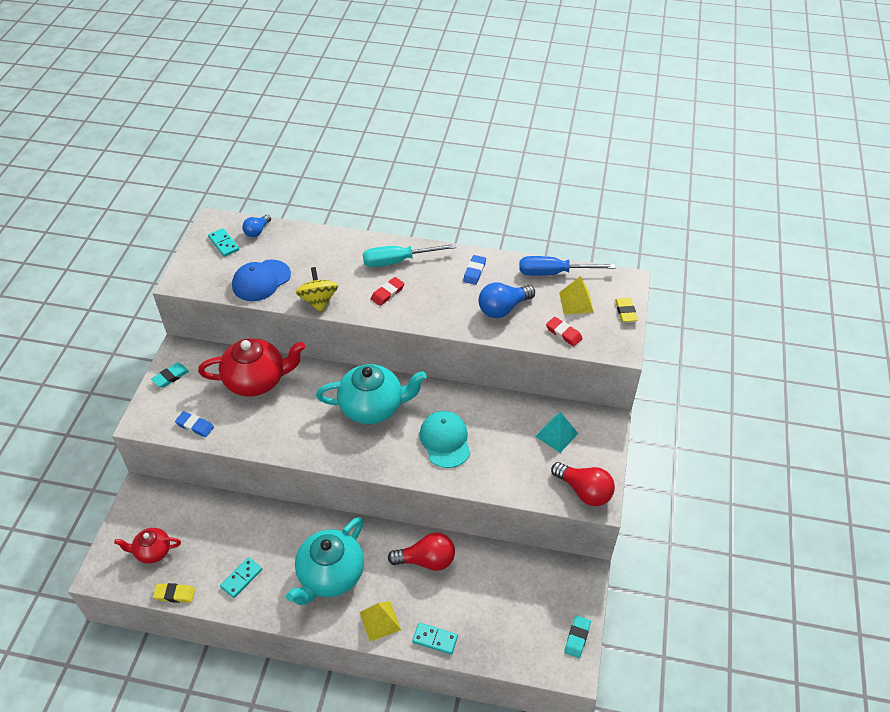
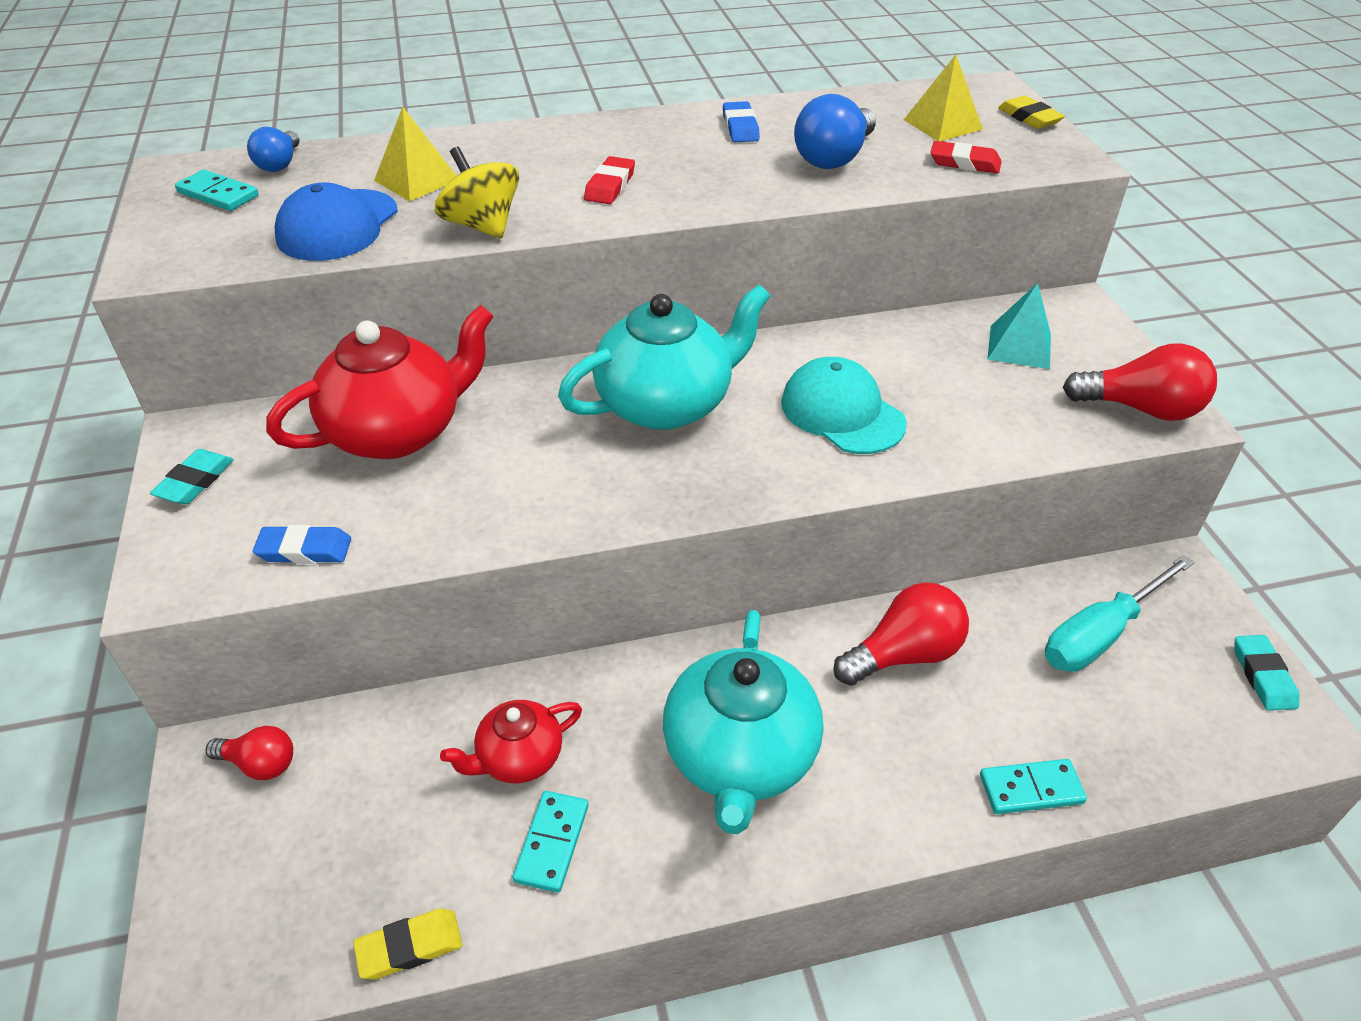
camera: 25 degrees left, 5 degrees down
(152, 551) = (303, 873): red teapot -> red teapot (519, 758)
(157, 501) = (260, 764): none -> red light bulb
(380, 621) = (901, 801): yellow pyramid -> yellow pyramid (416, 180)
(398, 261) = (592, 143): turquoise screwdriver -> turquoise screwdriver (1101, 634)
(554, 273) = (871, 101): blue screwdriver -> none

